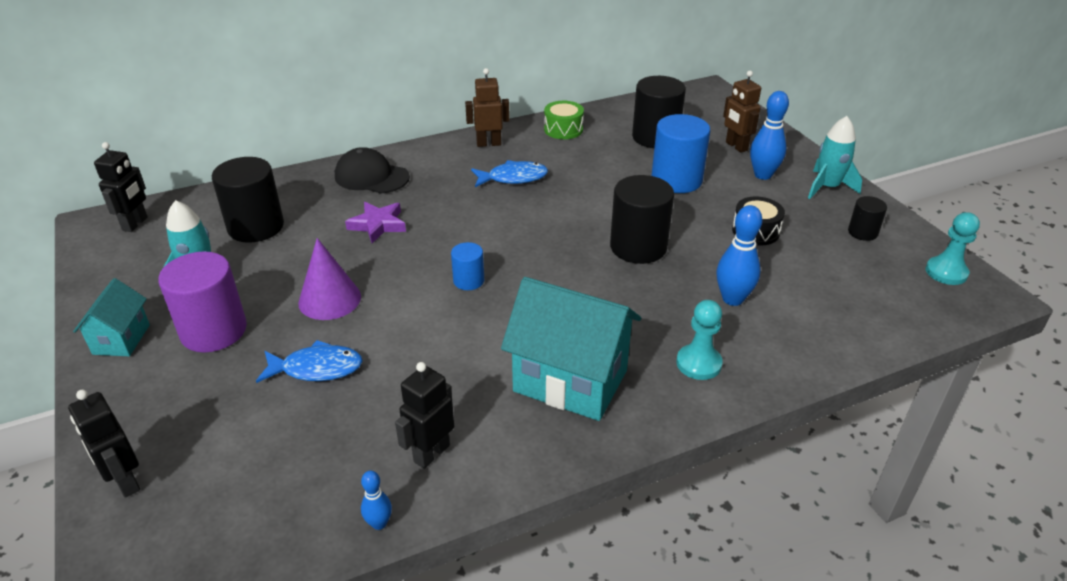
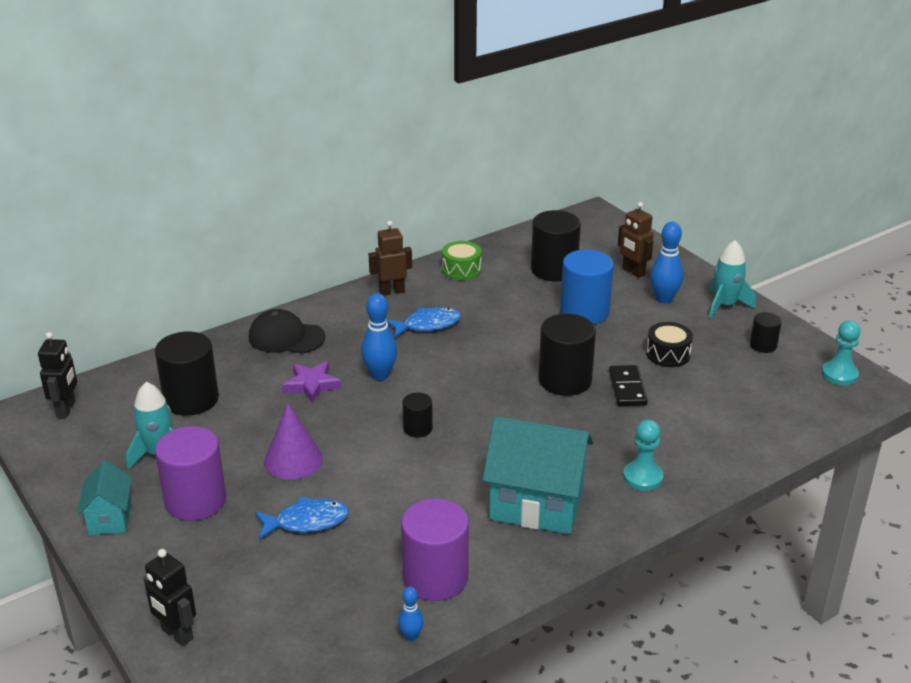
camera: 10 degrees left, 5 degrees down
(431, 453) = (435, 578): black robot -> purple cylinder
(468, 281) = (417, 428): blue cylinder -> black cylinder
(704, 262) = (627, 388): none -> black domino
(732, 299) = (660, 418): blue bowling pin -> blue bowling pin (380, 375)

